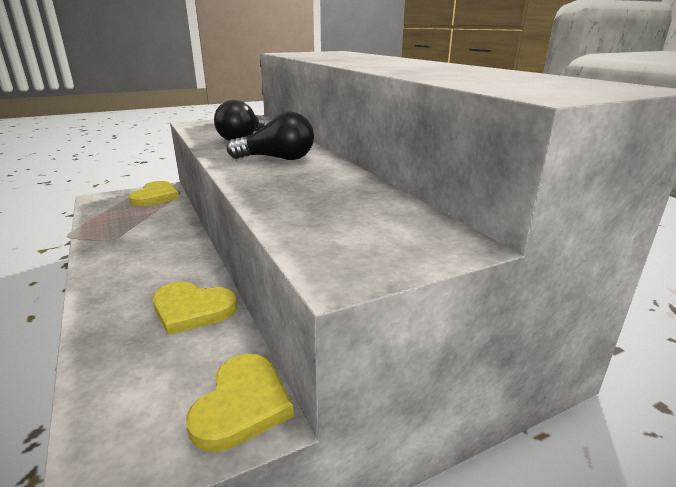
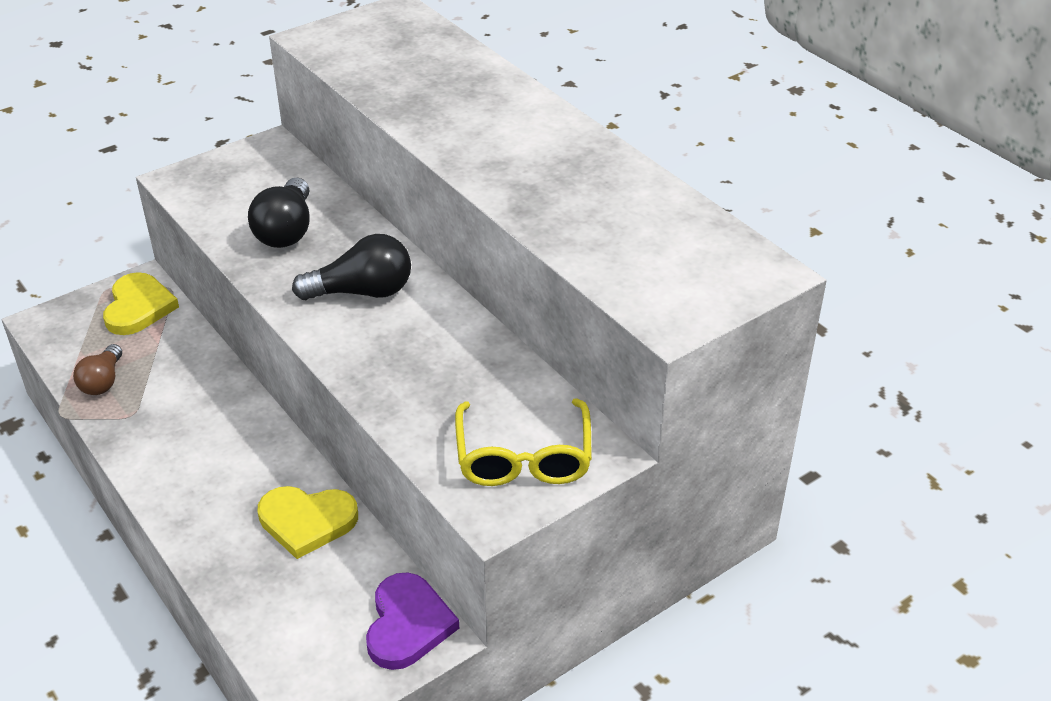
camera: 10 degrees left, 15 degrees up
(107, 223) = (103, 381): none -> brown light bulb
(242, 405) = (408, 624): yellow heart -> purple heart
(381, 240) = (523, 457): none -> yellow glasses

